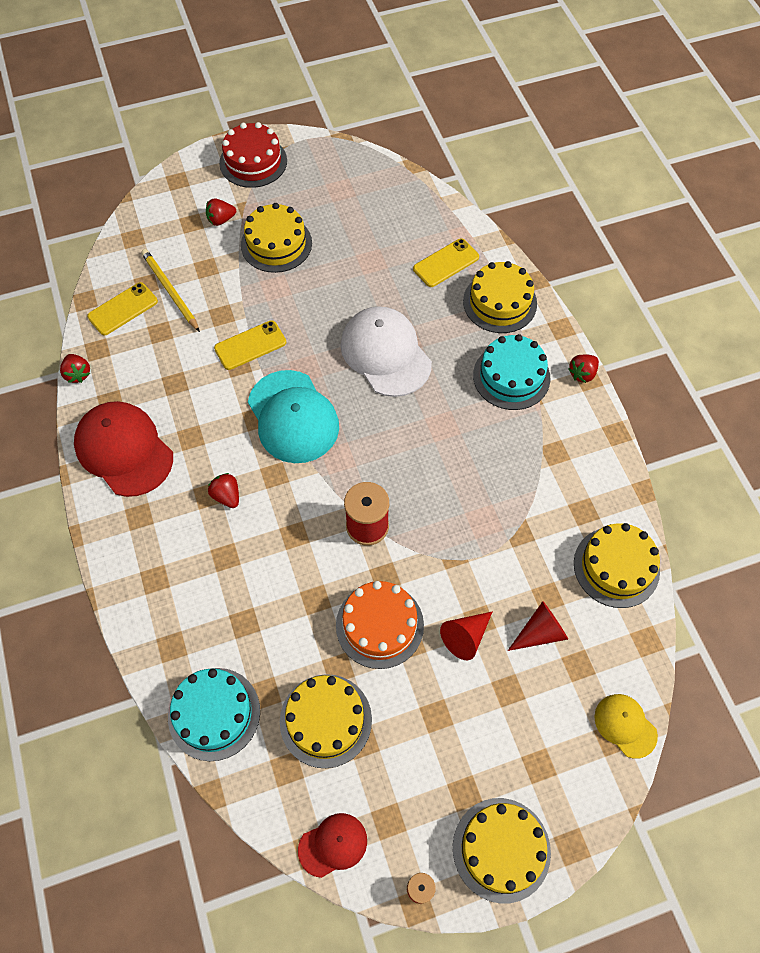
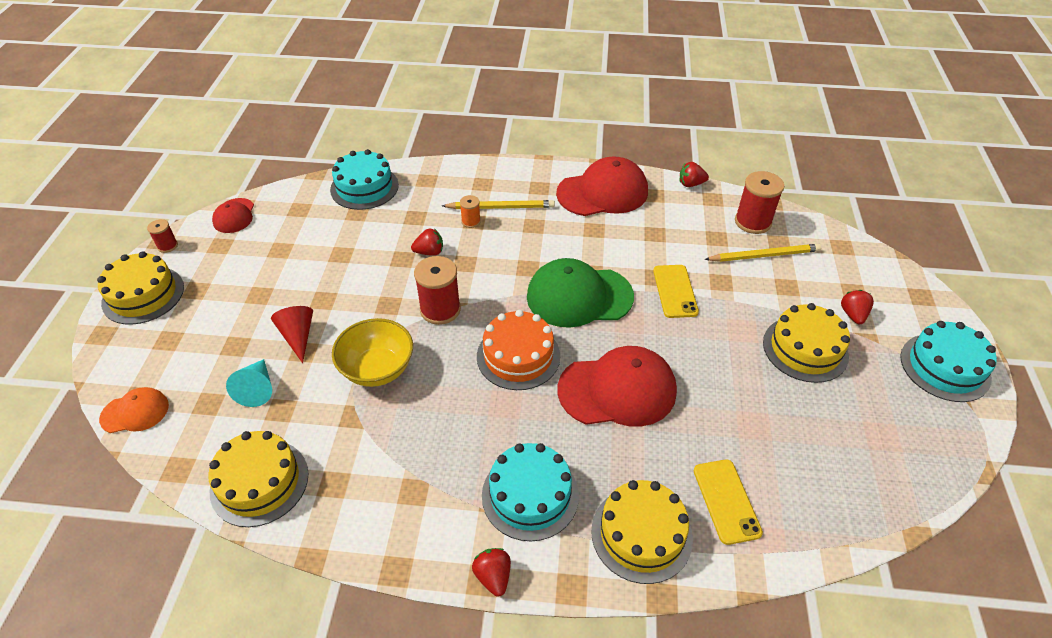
camera: 115 degrees right, 15 degrees down
(123, 309) = (752, 222): yellow phone -> red spool
(190, 541) = (500, 207): none -> yellow pencil
(226, 496) = (526, 235): red strawberry -> red strawberry (429, 252)
(227, 560) = (471, 221): none -> orange spool
(253, 162) = (945, 367): red cake -> turquoise cake
(293, 417) = (579, 296): turquoise cap -> green cap
(325, 720) = (311, 236): yellow cake -> none
(379, 625) = (352, 288): orange cake -> orange cake (518, 356)
(385, 353) = (617, 390): white cap -> red cap
(463, 542) = (377, 369): none -> yellow bowl
(540, 632) = (257, 389): red cone -> turquoise cone
(625, 725) = (135, 412): yellow cap -> orange cap

